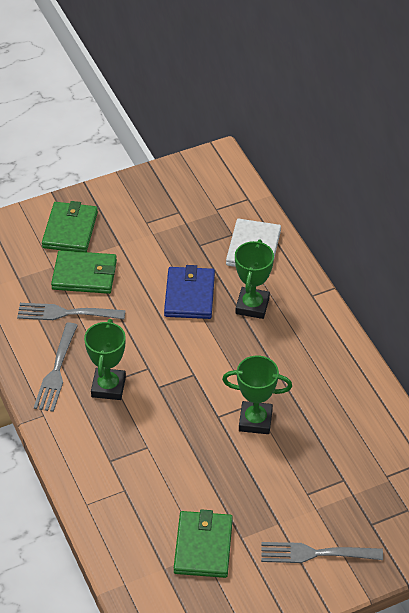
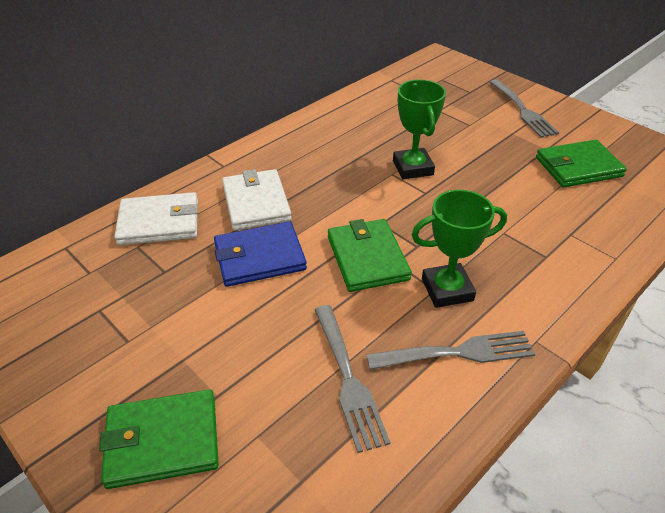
camera: 110 degrees left, 5 degrees down
(84, 275) = (261, 383): green wallet -> green wallet (367, 258)
(252, 306) = (256, 203): green trophy -> white wallet

